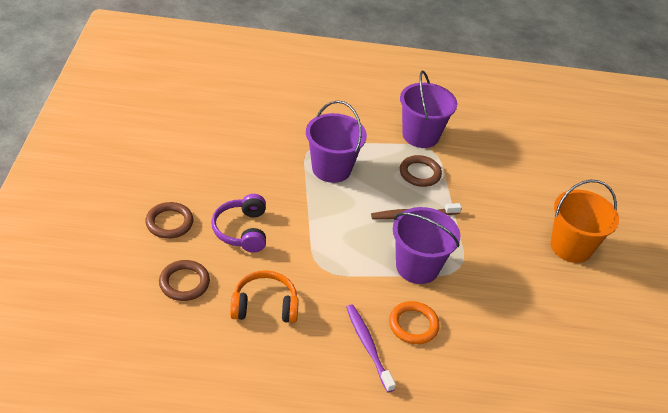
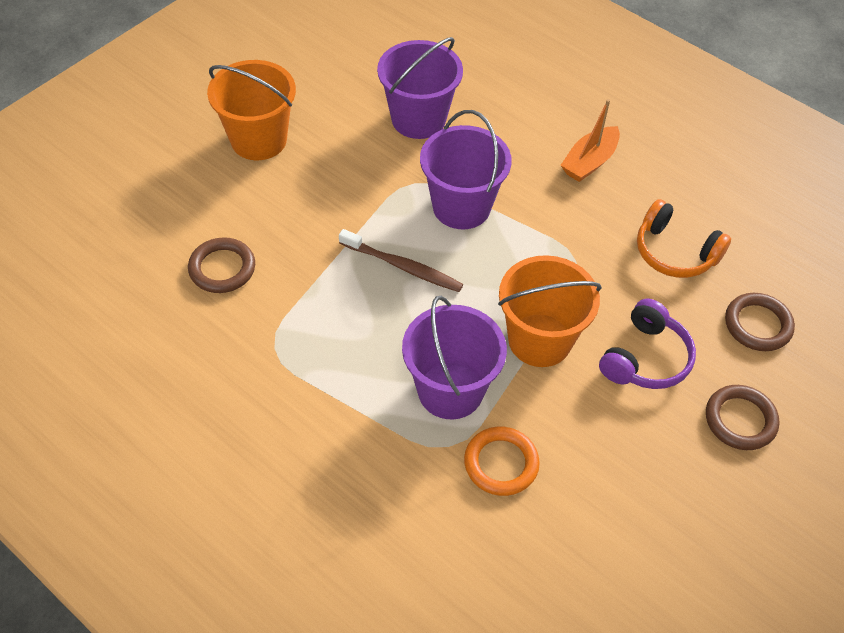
camera: 140 degrees left, 10 degrees up
(307, 212) = (539, 340): none -> orange bucket
(368, 346) = (589, 162): purple toothbrush -> orange boat
(413, 325) = (524, 156): orange ring -> orange ring (501, 463)
(420, 135) = (262, 378): purple bucket -> purple bucket (418, 119)
(420, 173) = (331, 318): brown ring -> brown ring (222, 268)

